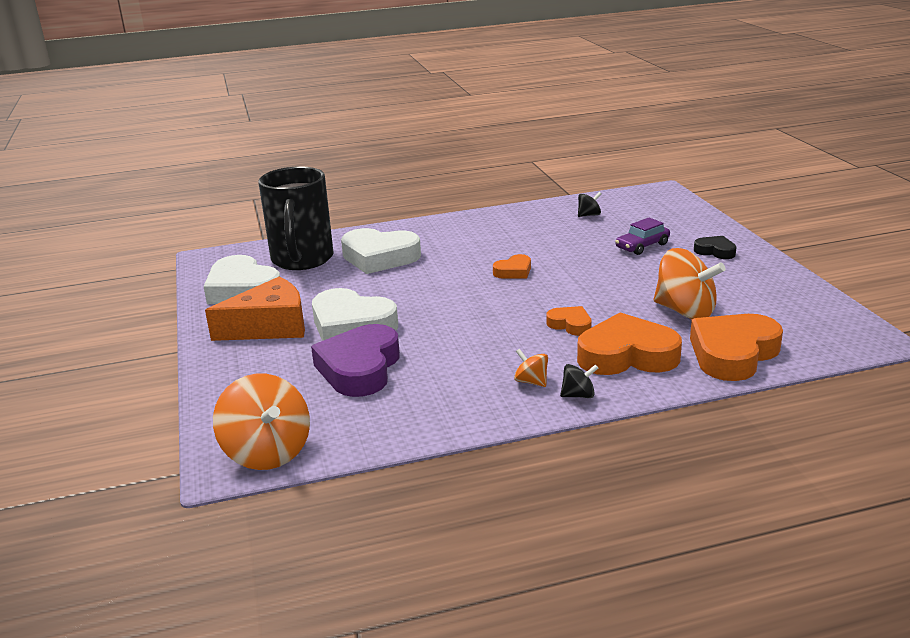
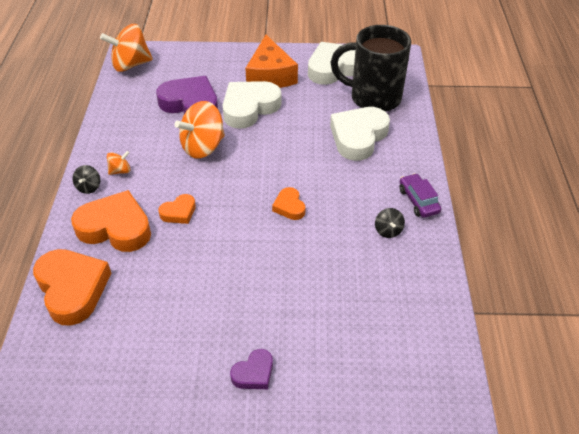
camera: 105 degrees right, 20 degrees up
(589, 215) = (399, 303): black spinning top -> black spinning top (388, 230)
(627, 355) = (115, 227): orange heart -> orange heart turned 90 degrees counterclockwise
(642, 246) = (297, 316): purple car -> purple car (418, 201)
(685, 311) = (153, 290): orange spinning top -> orange spinning top (203, 147)
(715, 251) = (254, 373): black heart -> purple heart

